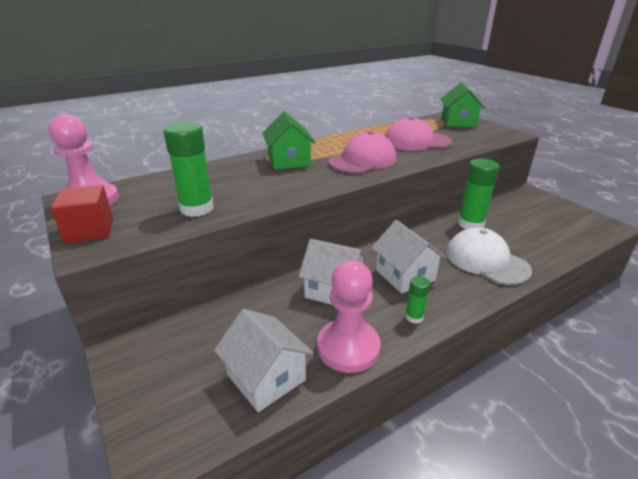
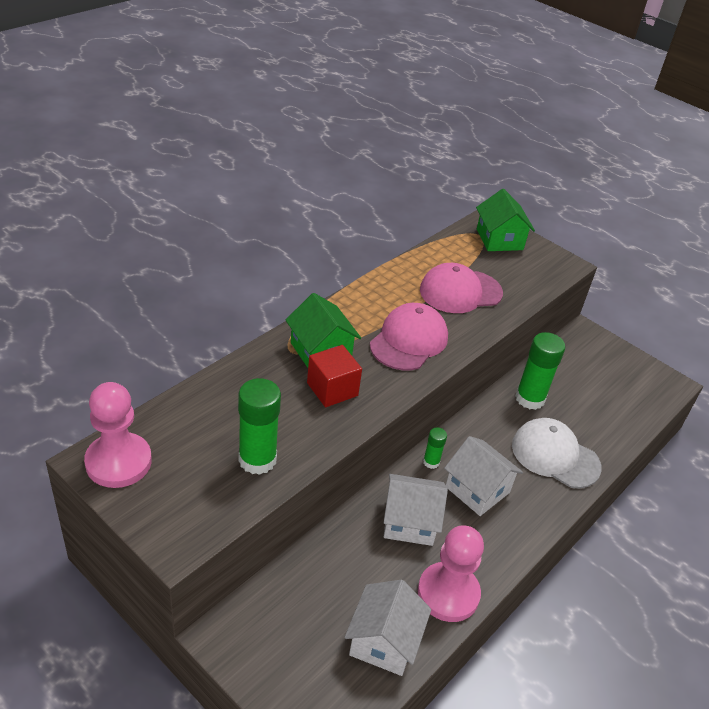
camera: 20 degrees left, 10 degrees up
(90, 230) = (157, 514): red cube -> red cube (332, 389)
(266, 377) = (384, 641): white house -> white house turned 75 degrees clockwise
(414, 317) = (500, 545): green glue stick -> green glue stick (431, 462)

